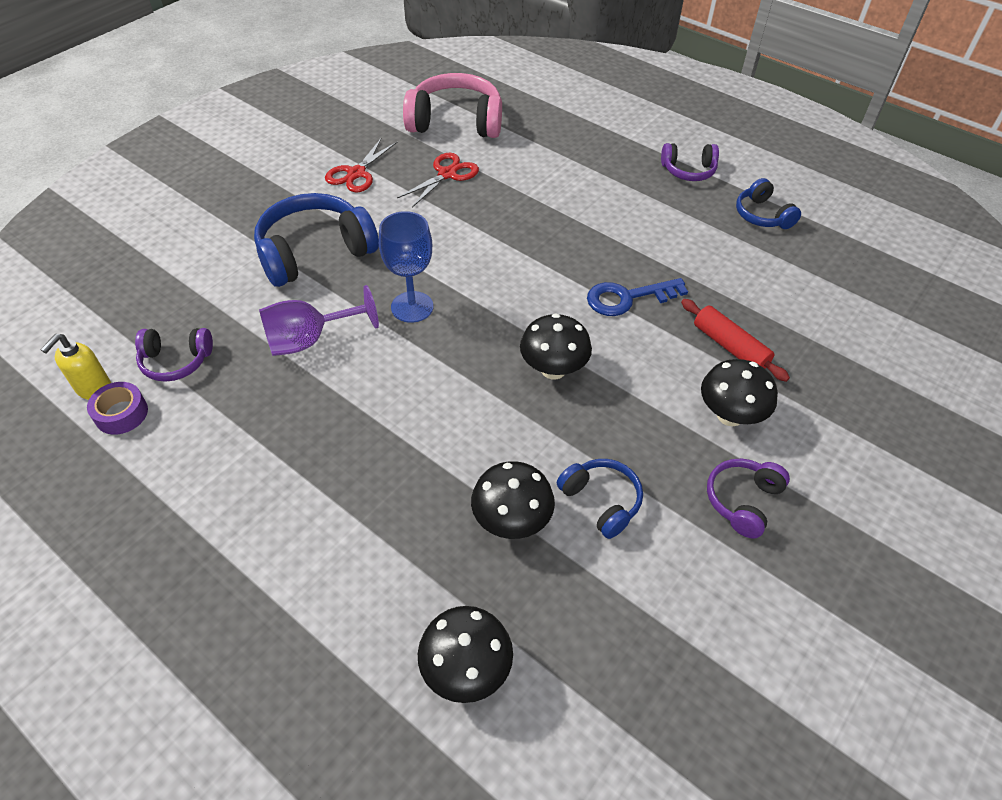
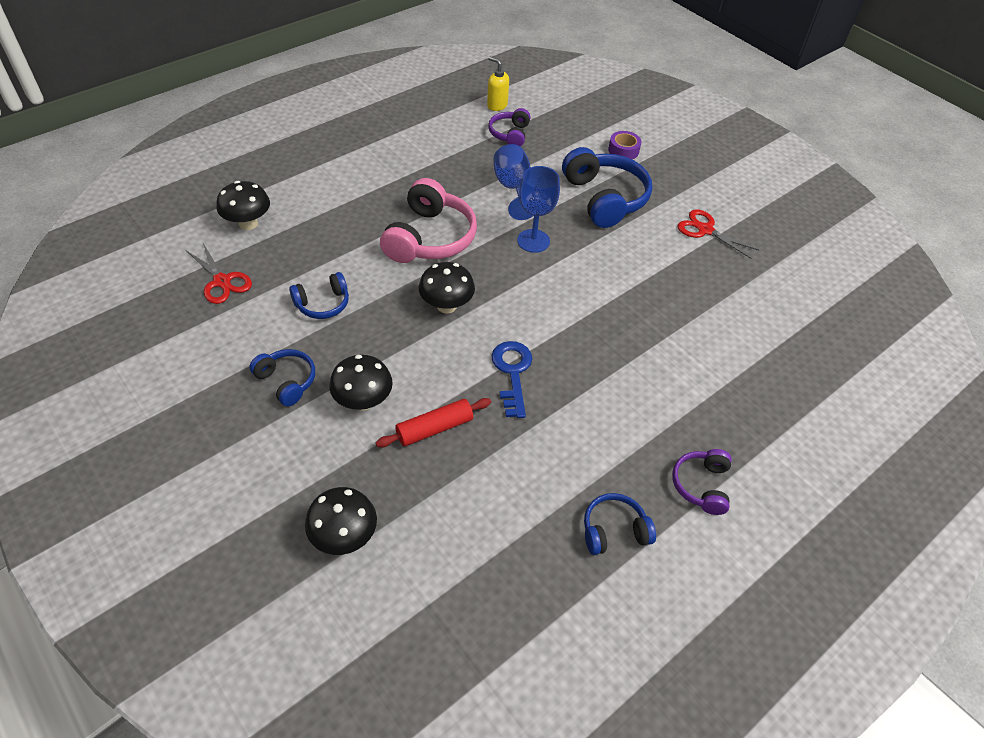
camera: 100 degrees right, 0 degrees up
(121, 414) = (474, 115): purple tape -> purple tape (623, 150)
(309, 340) = (513, 188): purple goblet -> blue goblet
(447, 174) = (702, 286): red scissors -> red scissors (222, 281)
(456, 122) = (790, 306): pink headphones -> pink headphones (430, 238)
(511, 521) = (329, 258): black mushroom -> black mushroom (344, 536)
(742, 501) = (287, 381): purple headphones -> blue headphones

